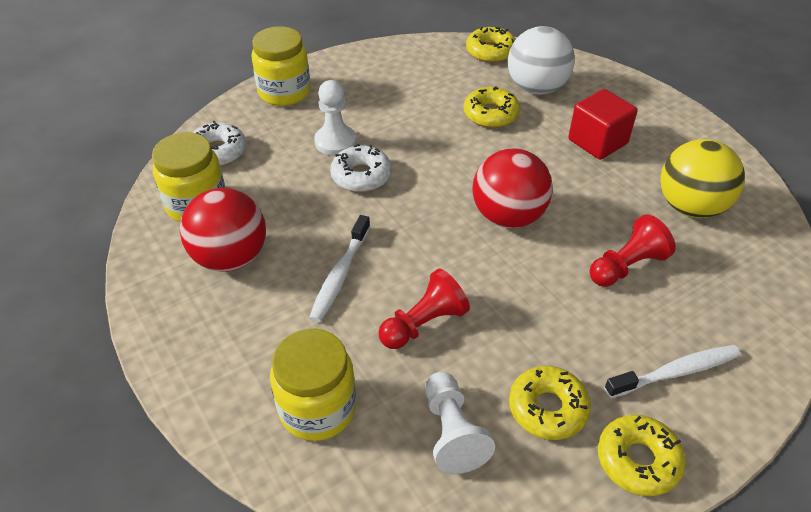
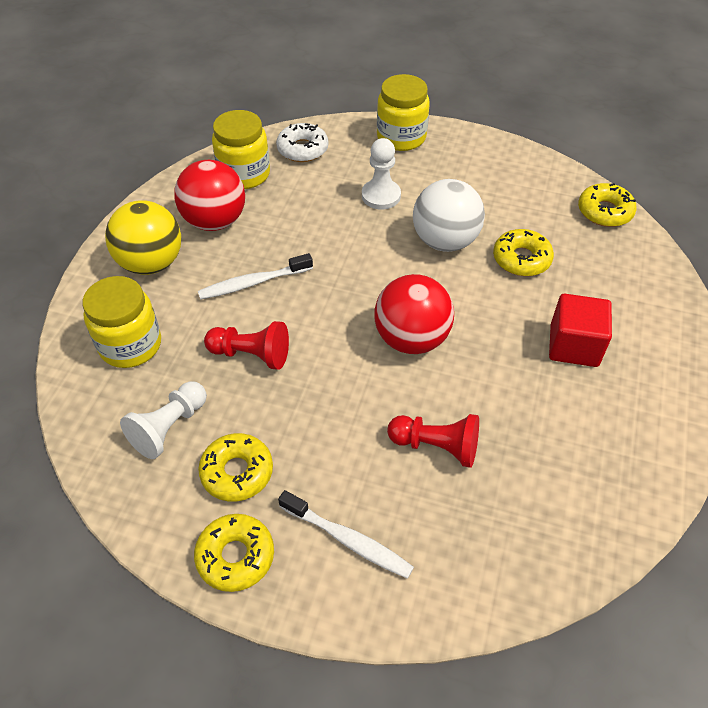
camera: 50 degrees right, 5 degrees up
(361, 176) = (361, 232): white donut -> none
(536, 88) = (594, 267): white ball -> white ball (445, 241)
(690, 207) = (564, 456): yellow ball -> yellow ball (151, 263)

